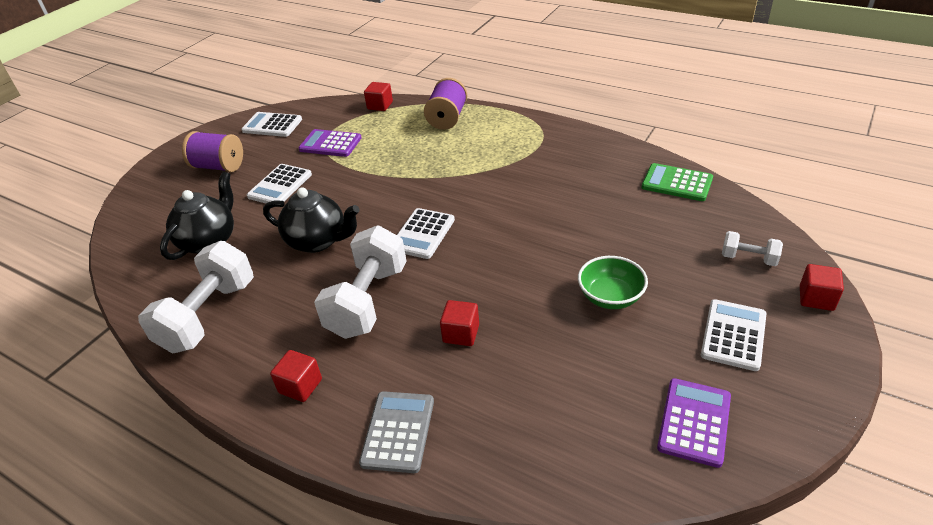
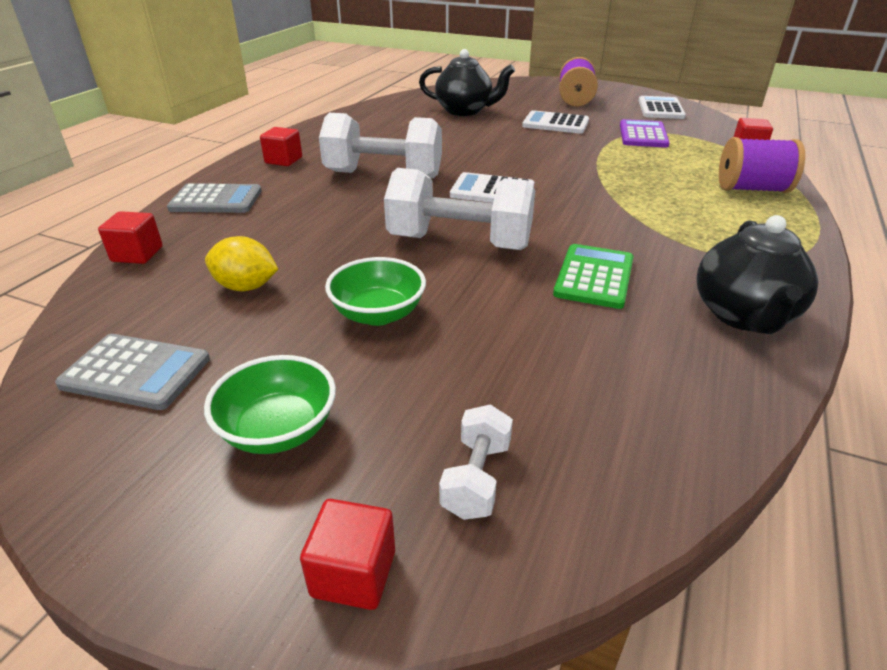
camera: 80 degrees right, 5 degrees down
(209, 315) = (371, 123): white dumbbell -> white dumbbell (459, 242)
(318, 241) = (471, 147): black teapot -> black teapot (743, 315)
(461, 333) = (330, 220): red cube -> red cube (137, 254)
(576, 376) = (246, 287): none -> yellow lemon
(677, 183) = (700, 400): green calculator -> green calculator (594, 277)
(694, 422) = (136, 372): purple calculator -> grey calculator
(733, 335) = (279, 430): white calculator -> green bowl

